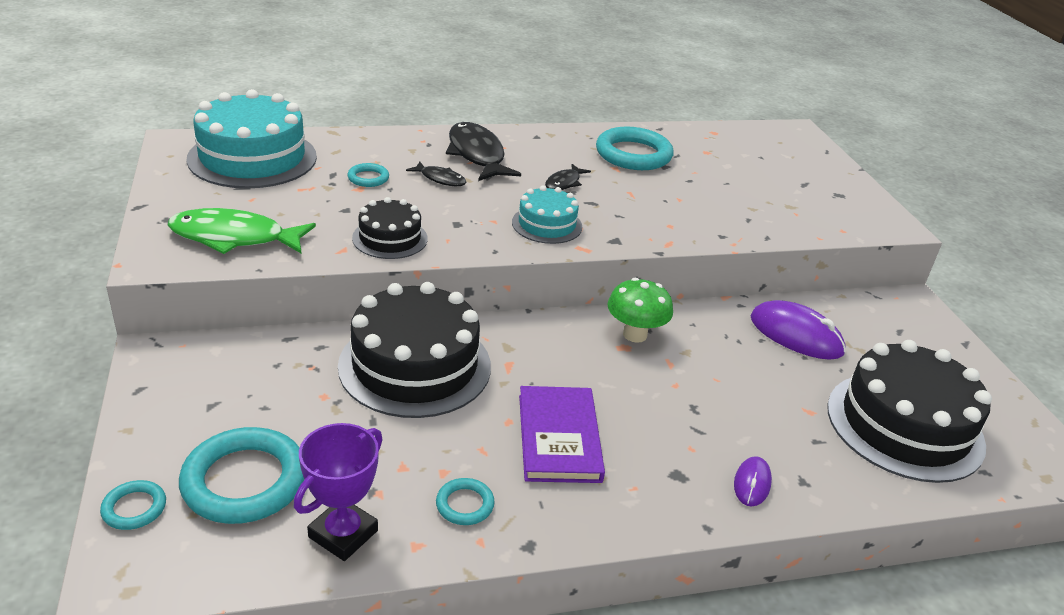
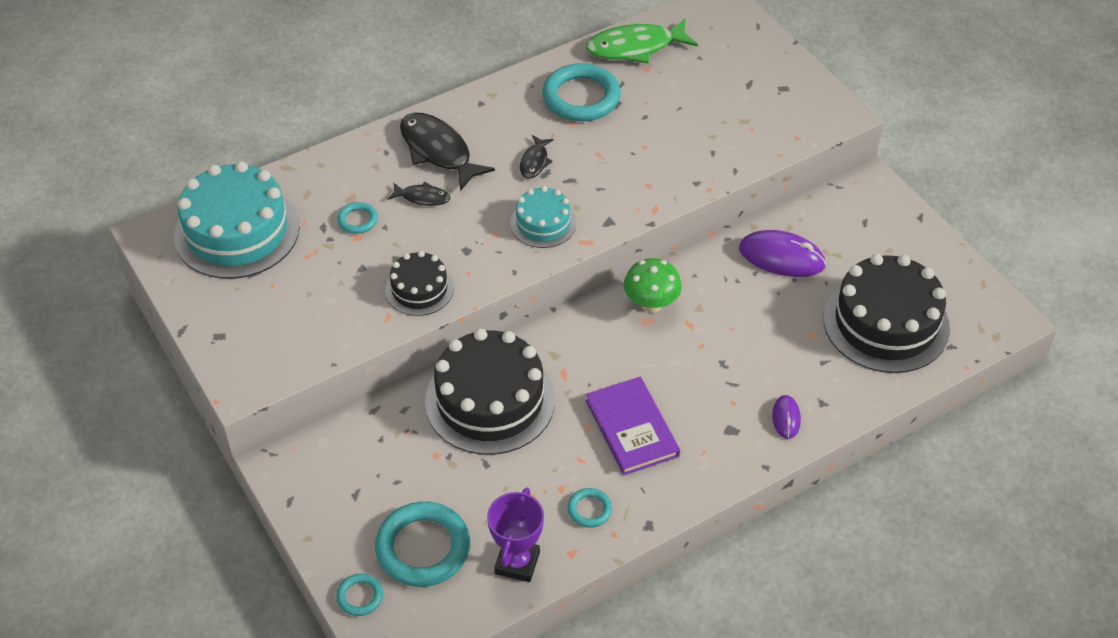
camera: 15 degrees left, 15 degrees up
(234, 238) = (289, 336): green fish -> green fish (635, 47)

